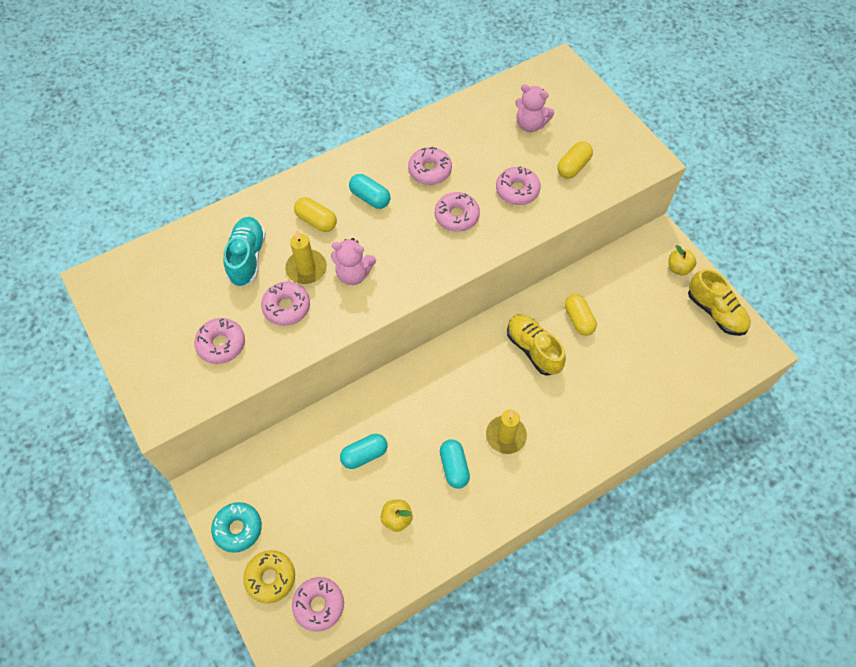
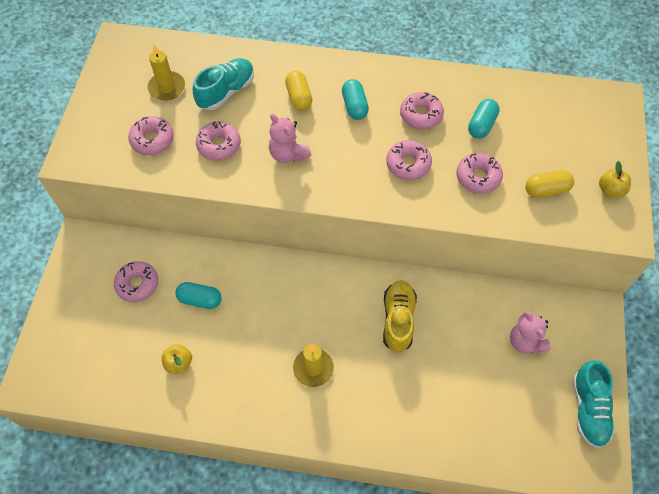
camera: 40 degrees right, 0 degrees up
(238, 529) = (74, 283): turquoise donut -> none
(270, 578) = (63, 333): yellow donut -> none
(306, 268) = (259, 127): yellow candle -> yellow candle (167, 88)
(319, 605) = (74, 378): pink donut -> pink donut (137, 284)
(454, 467) = (253, 360): turquoise capsule -> turquoise capsule (481, 125)
(530, 124) = (542, 132): pink teddy bear -> pink teddy bear (525, 341)
(578, 320) = (458, 324): yellow capsule -> none
(678, 268) = (589, 347): yellow apple -> yellow apple (610, 190)
(715, 312) = (588, 409): yellow shoe -> turquoise shoe

